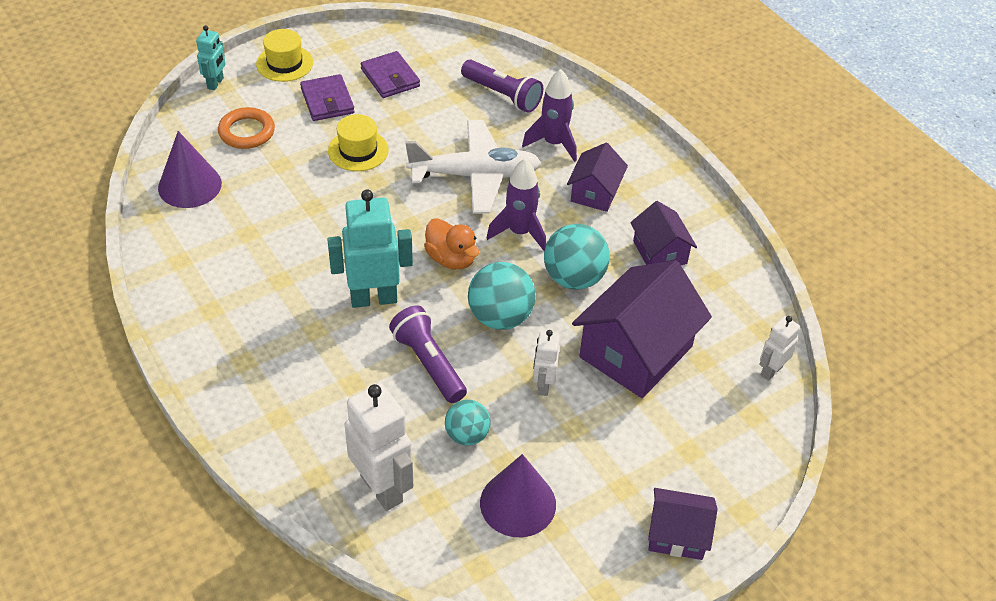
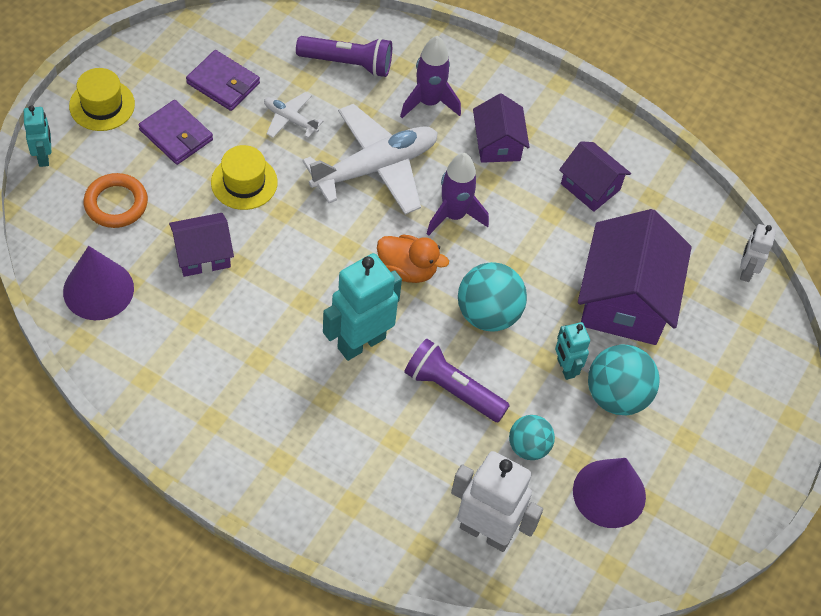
camera: 30 degrees left, 10 degrees up
(427, 119) = (290, 119): none -> white plane
(543, 385) = (565, 368): white robot -> turquoise robot
(574, 278) = (530, 245): turquoise ball -> turquoise ball (616, 395)
(677, 534) = (752, 462): purple house -> purple house (202, 254)

